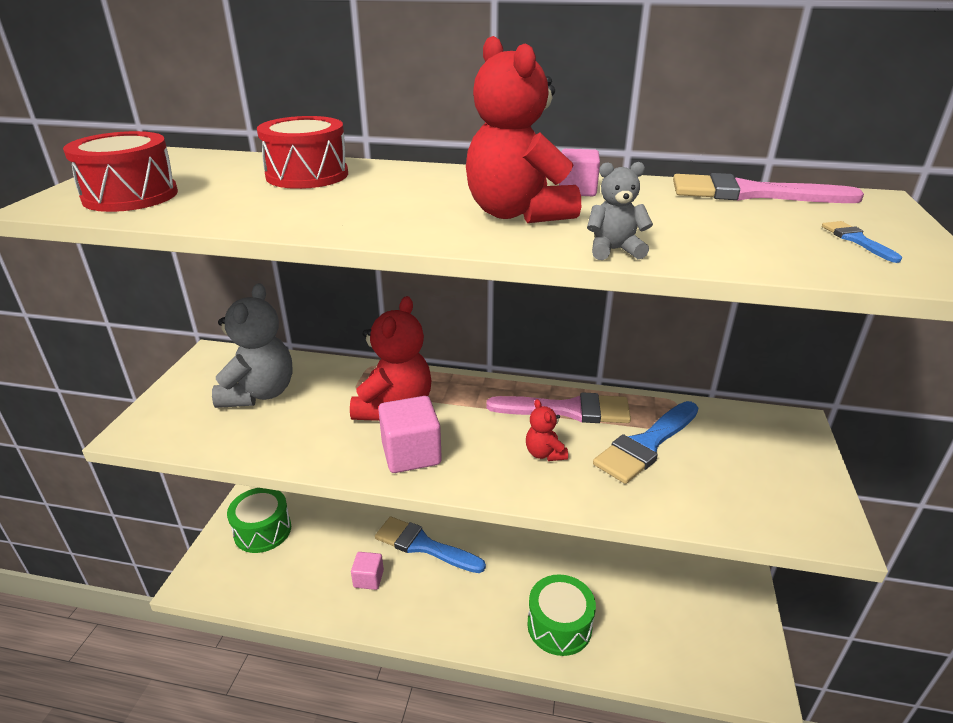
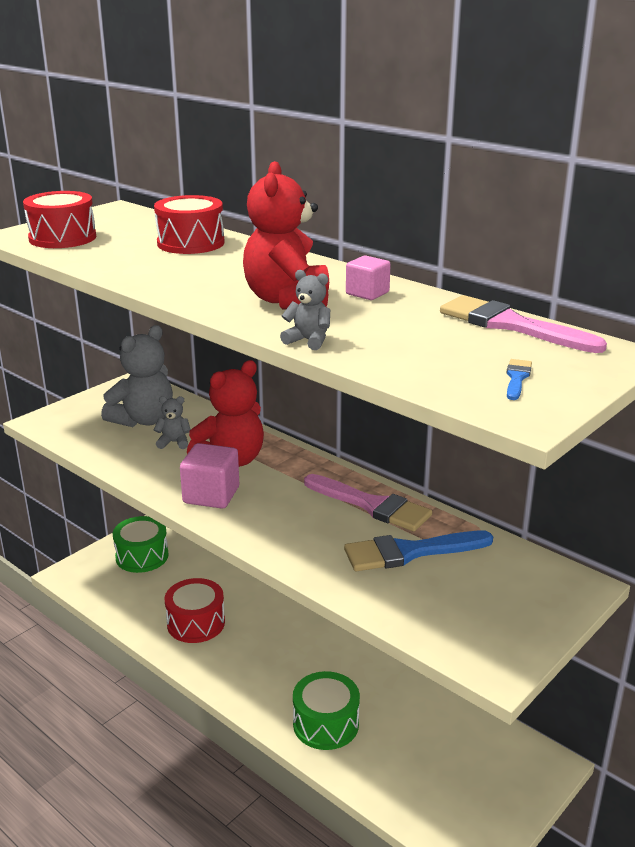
camera: 30 degrees right, 5 degrees down
(316, 408) = (174, 442): none -> grey teddy bear
(368, 579) = (196, 623): pink cube -> red drum
(423, 545) = (260, 616): blue brush -> none
(544, 453) = (314, 529): red teddy bear -> none

